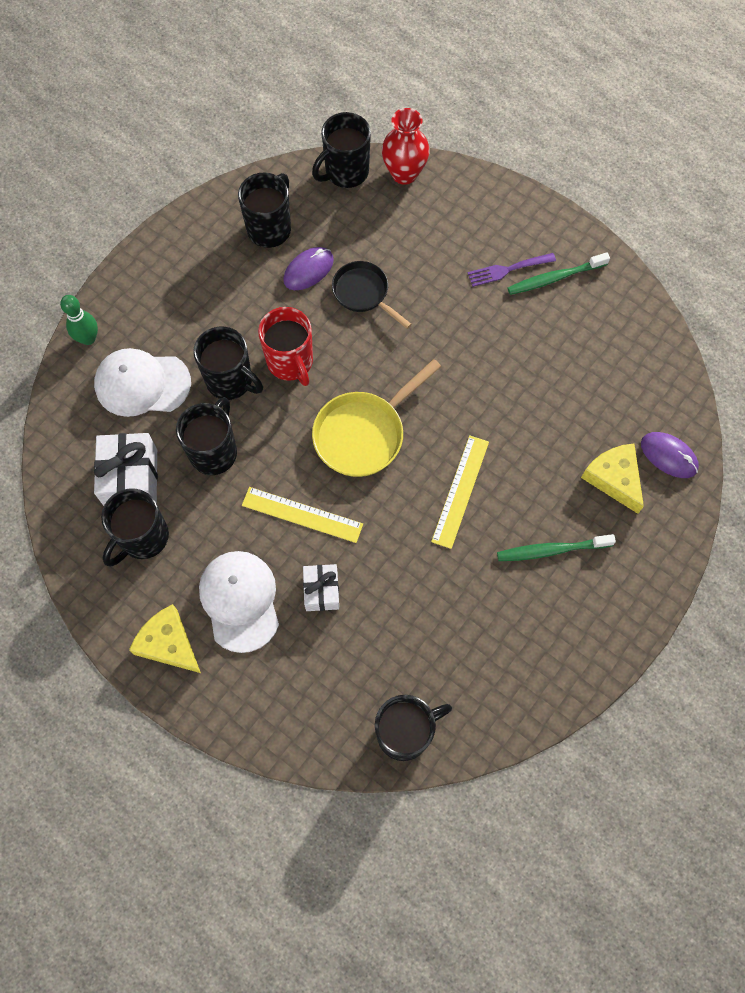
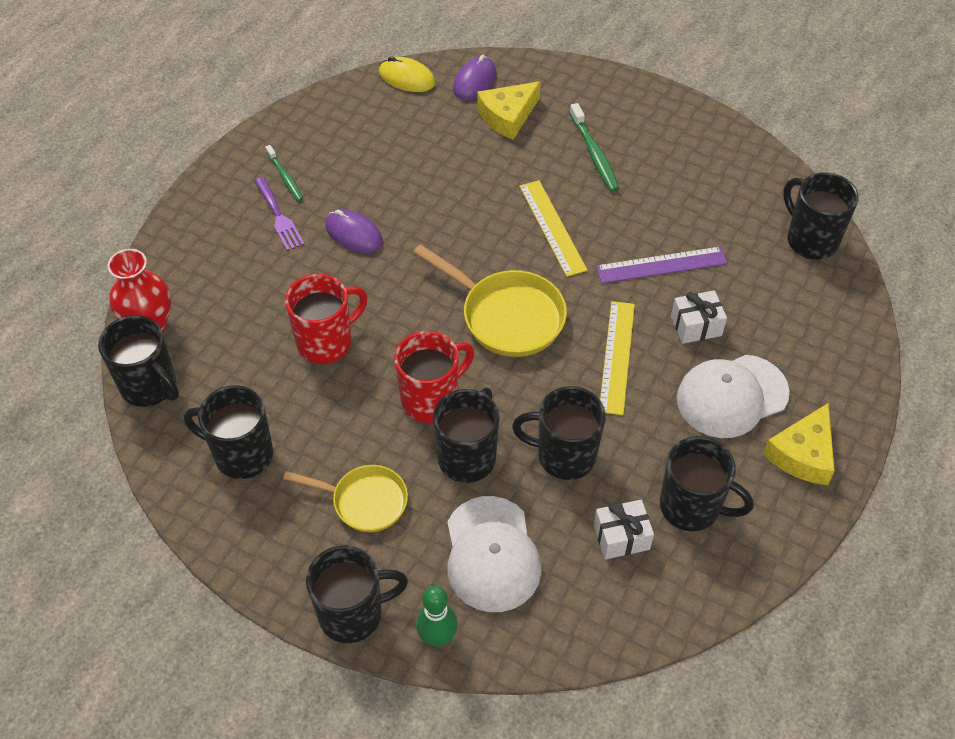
camera: 100 degrees left, 15 degrees down
(121, 288) = (352, 614): none -> black mug
(131, 478) = (621, 537): white gift -> white gift, size x0.62
(209, 305) = (365, 501): none -> yellow pan
(308, 270) = (300, 402): purple mouse -> purple mouse (354, 234)
(363, 293) = (326, 342): black pan -> red mug
(398, 579) = (661, 265): none -> purple ruler
(460, 491) = (552, 227): yellow ruler -> yellow ruler turned 60 degrees clockwise
(555, 278) = (285, 177): green toothbrush -> green toothbrush, size x0.66
(679, 394) = (407, 78): none -> yellow mouse

